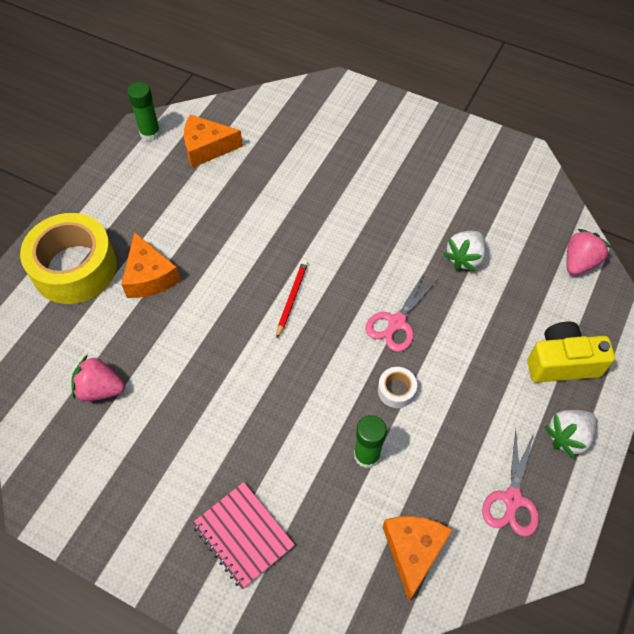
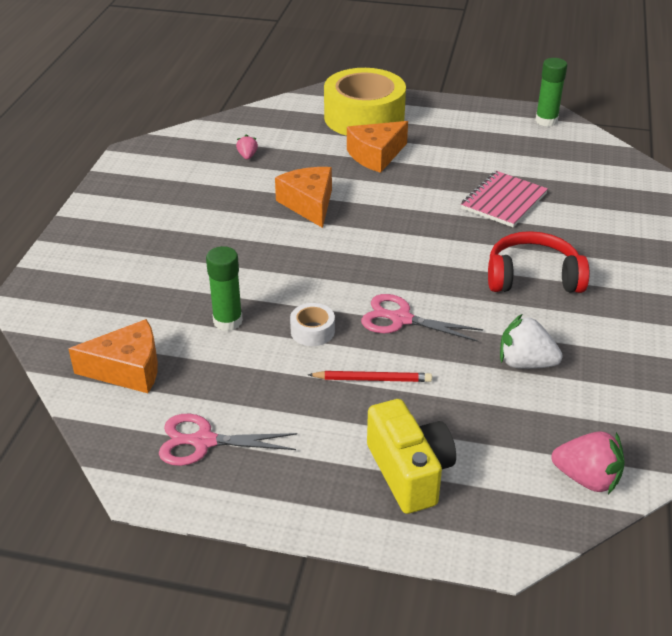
camera: 75 degrees right, 20 degrees down
(100, 389) = (247, 156): pink strawberry -> pink strawberry, size x0.53
(207, 148) = (553, 155): orange cheese -> orange cheese (309, 204)
(243, 535) = (126, 258): pink notebook -> pink notebook (504, 201)
(292, 298) = (394, 241): red pencil -> red pencil (372, 379)
(368, 220) = (532, 277): none -> red headphones
(568, 437) = (301, 487): white strawberry -> none

